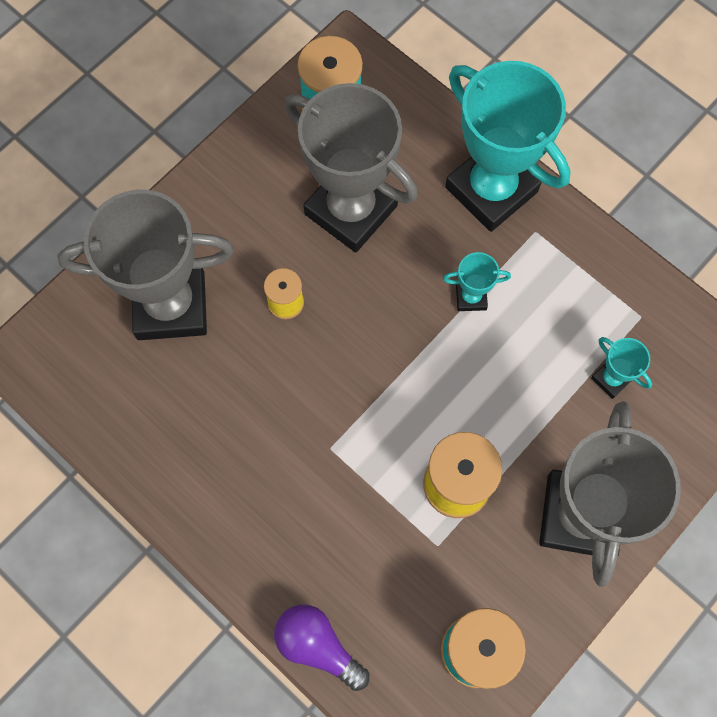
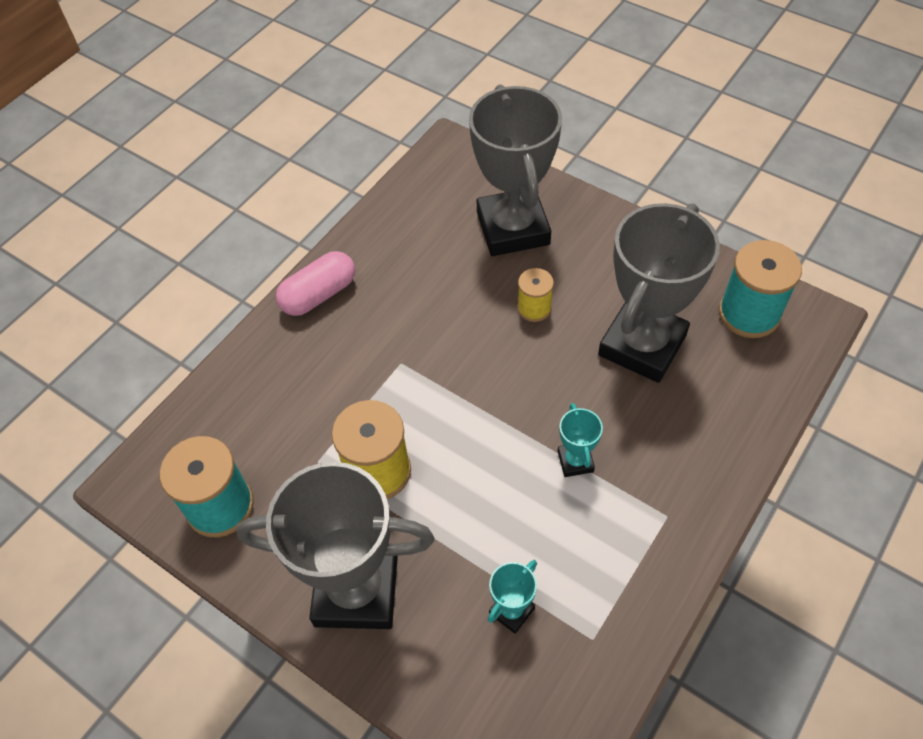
camera: 85 degrees right, 15 degrees down
(220, 531) = (319, 295): none -> pink capsule
(318, 646) = (224, 379): purple light bulb -> none
(491, 190) = (703, 467): turquoise trophy -> none

